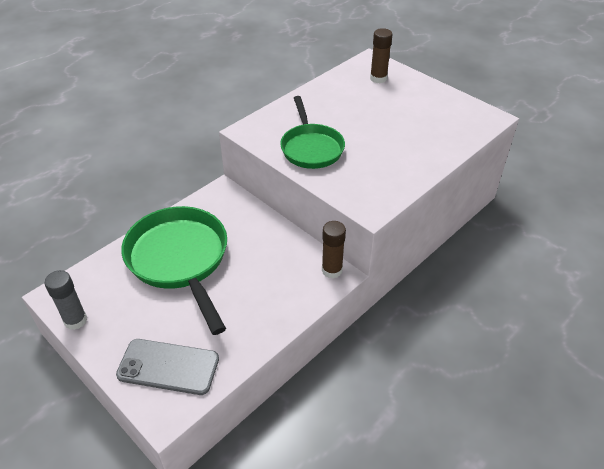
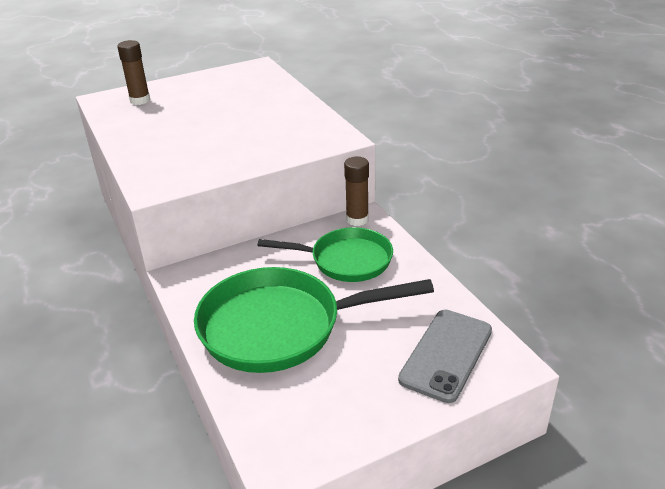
camera: 70 degrees left, 10 degrees down
(75, 320) = (339, 442): grey glue stick -> none
(311, 148) = (222, 154): green pan -> green pan (346, 260)

